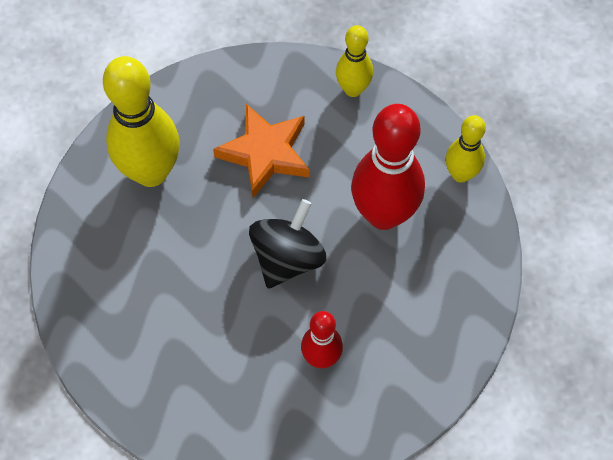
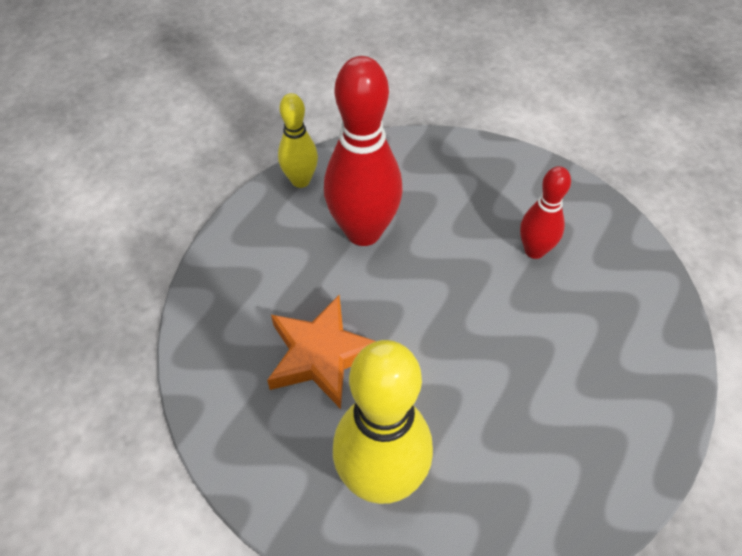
camera: 105 degrees left, 10 degrees down
(287, 258) = (442, 303): black spinning top -> none
(353, 89) = (217, 288): yellow bowling pin -> none

